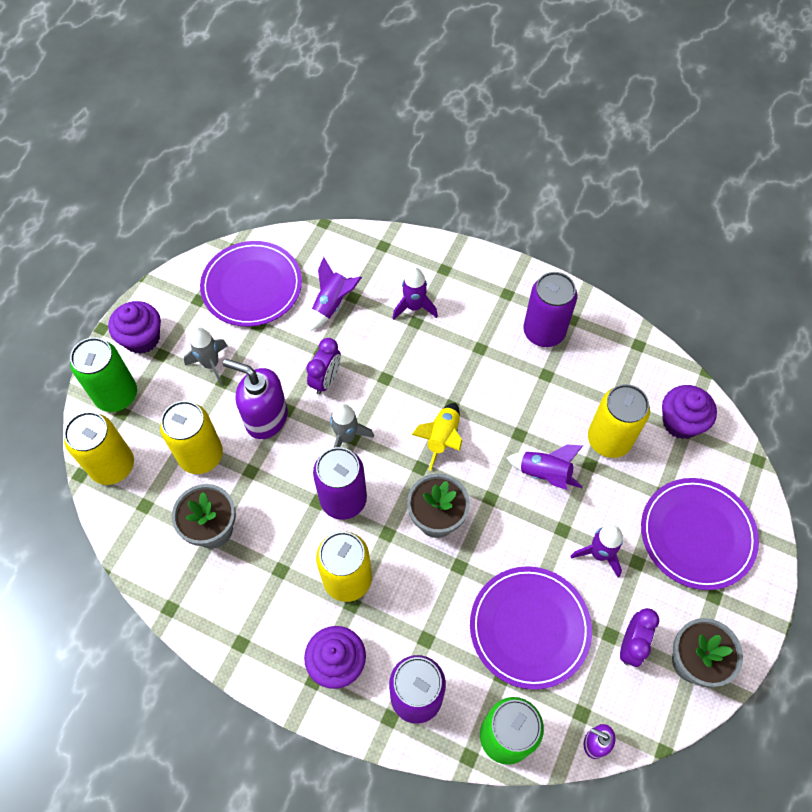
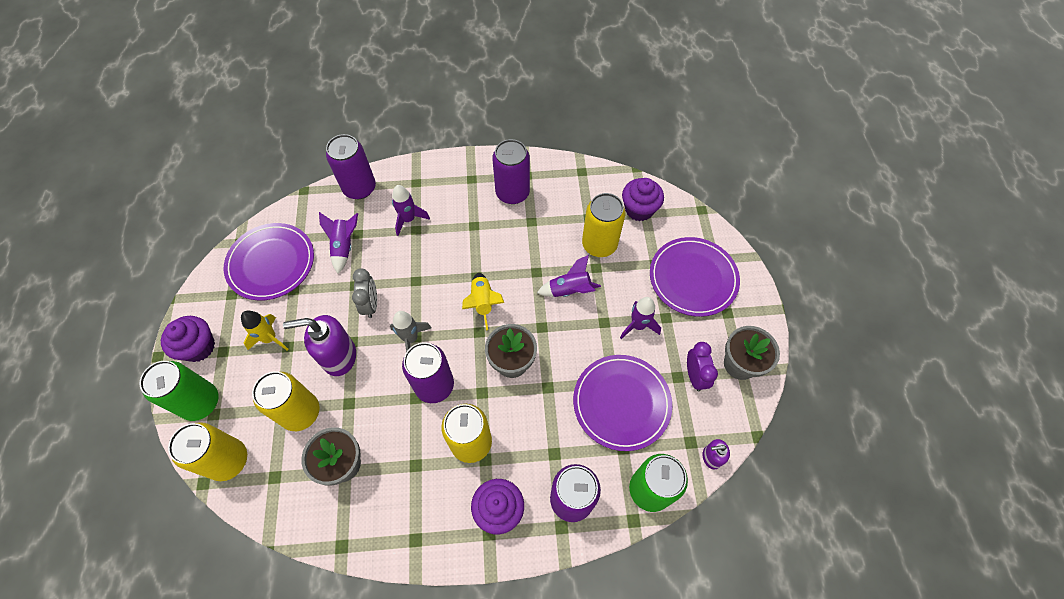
camera: 30 degrees left, 0 degrees up
(211, 364) = (270, 338): grey rocket -> yellow rocket
(326, 380) = (371, 304): purple clock -> grey clock
(382, 247) = (359, 188): none -> purple can

